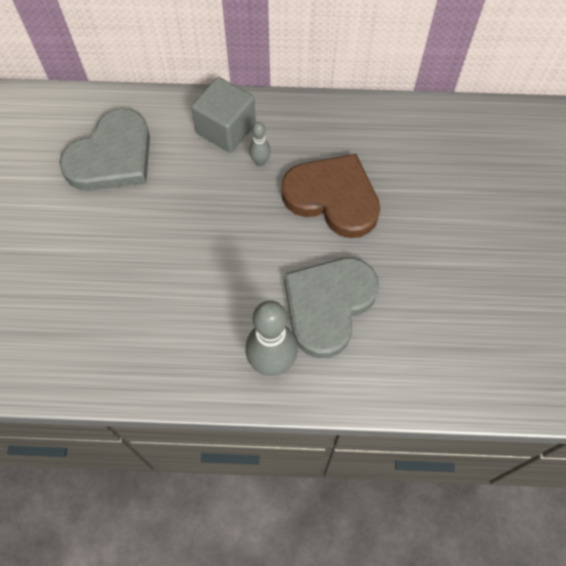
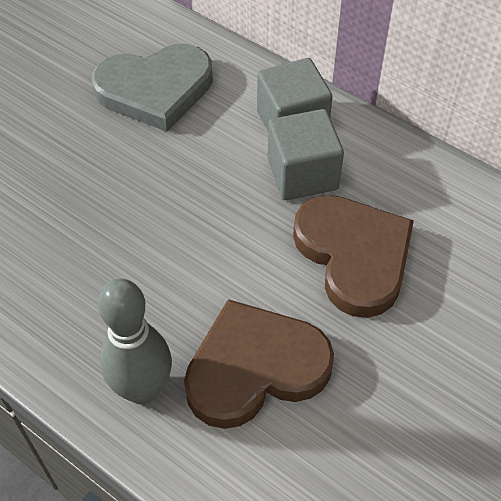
camera: 35 degrees right, 10 degrees down
(260, 161) = (302, 174): grey bowling pin -> grey cube
(328, 305) = (255, 368): grey heart -> brown heart

